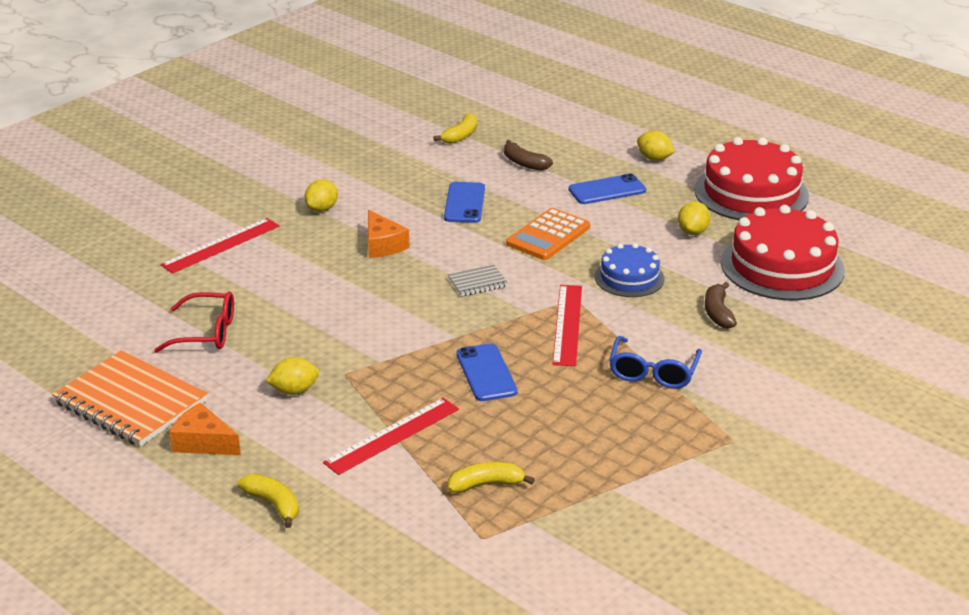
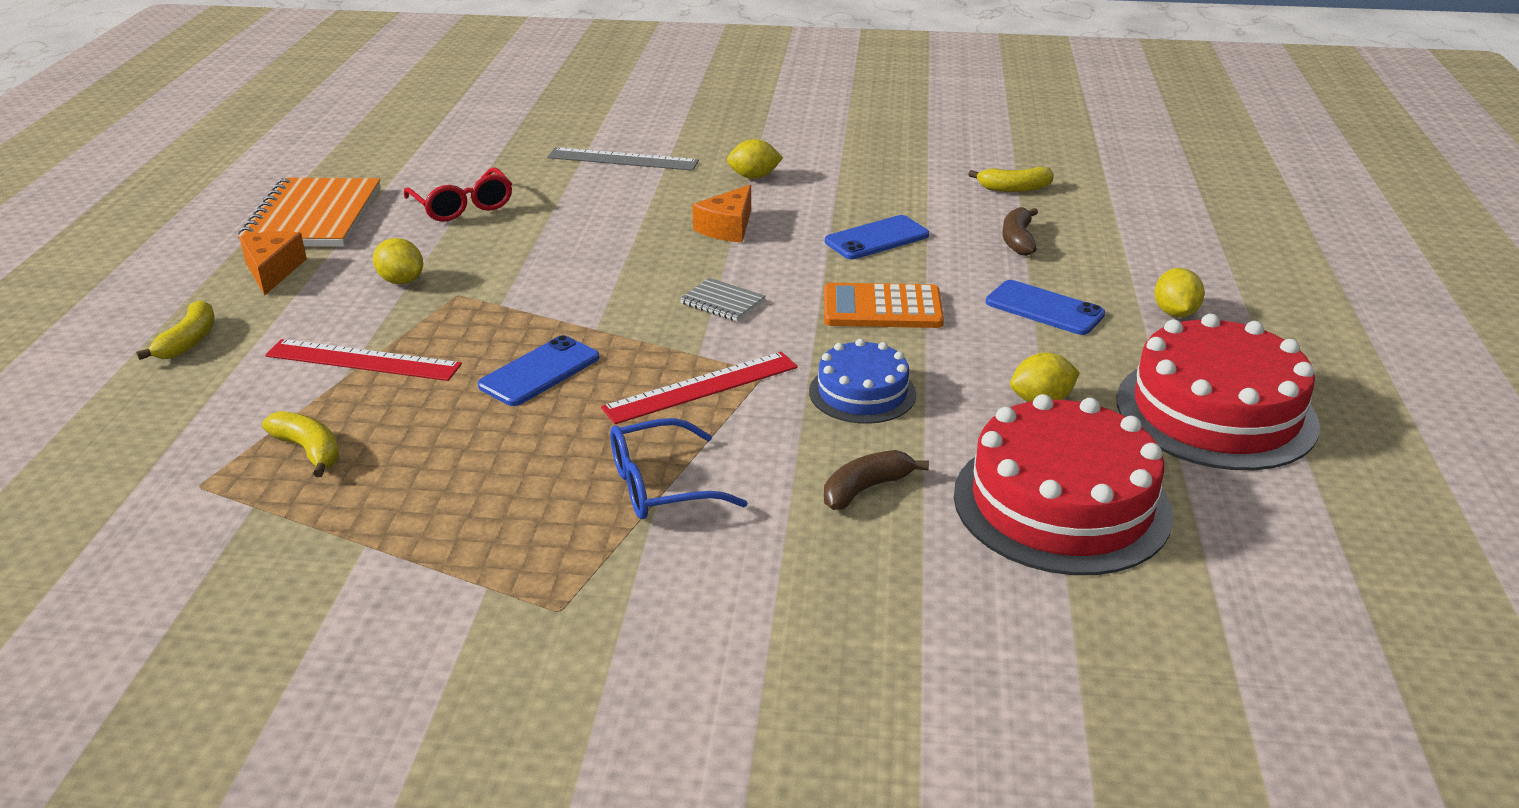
camera: 55 degrees right, 0 degrees up
(221, 245) = (622, 159): red ruler -> grey ruler

